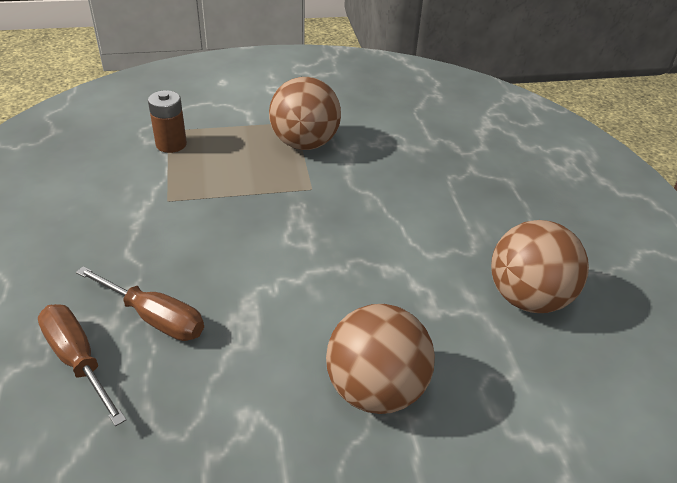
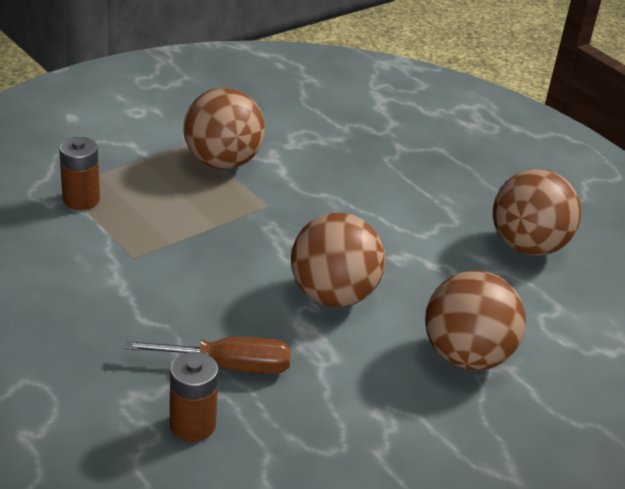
camera: 30 degrees left, 5 degrees down
(78, 360) = (192, 425): brown screwdriver -> brown battery
(298, 284) = (333, 295): none -> brown ball

